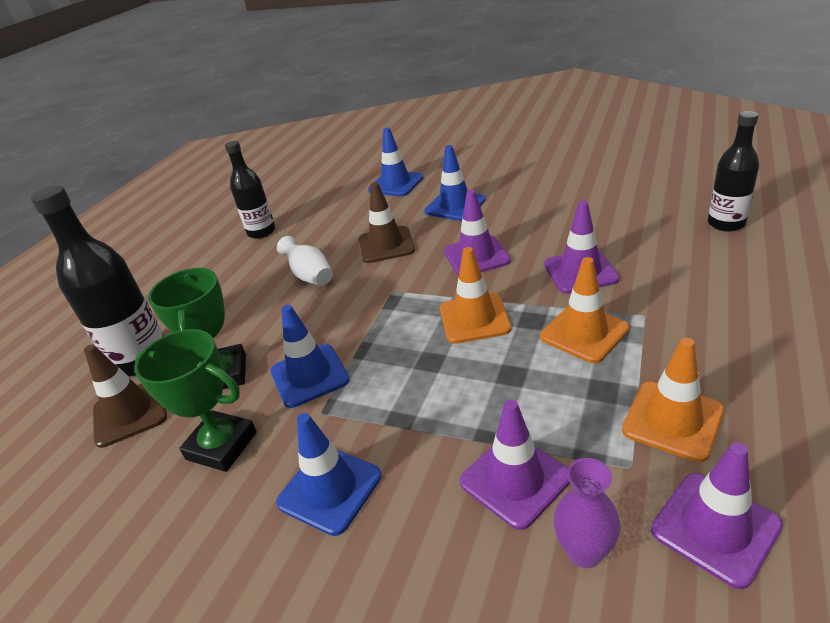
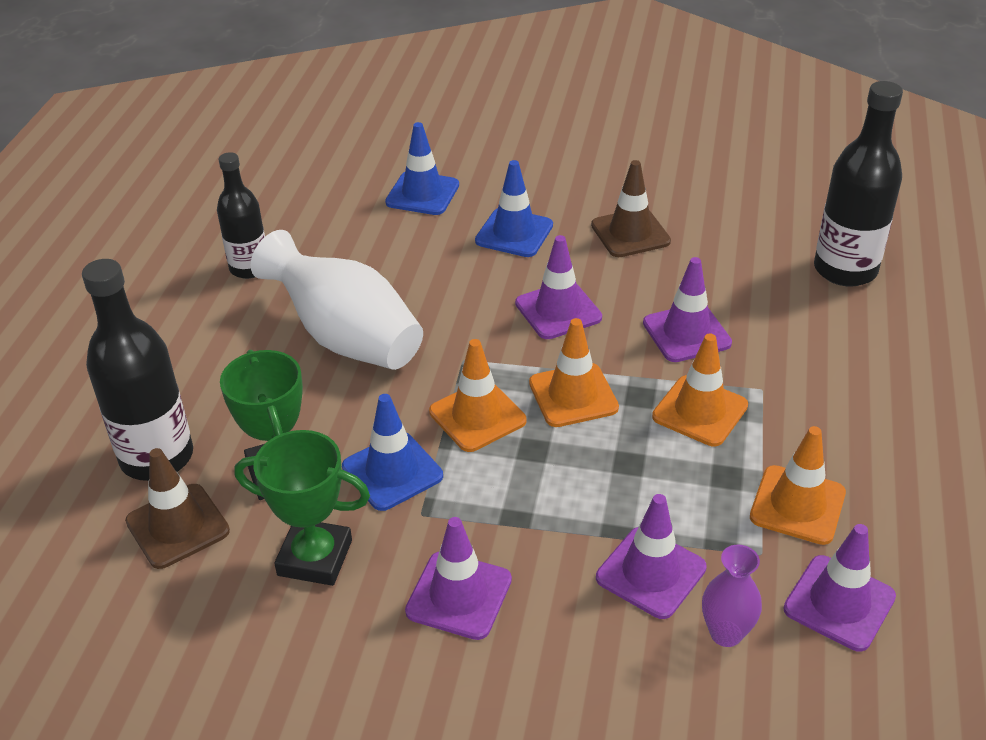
camera: 15 degrees left, 5 degrees up
(310, 276) = (346, 337): white vase -> white vase, size x2.01
(330, 489) = (459, 595): blue traffic cone -> purple traffic cone
(386, 245) = (436, 292): brown traffic cone -> brown traffic cone (630, 233)
(391, 333) = (477, 416): none -> orange traffic cone
(726, 223) = (845, 270): black bottle -> black bottle, size x1.54

